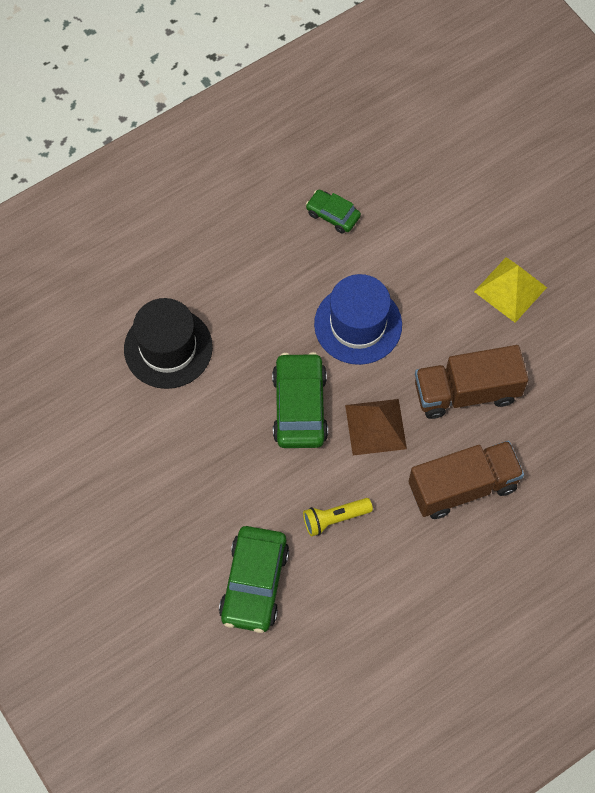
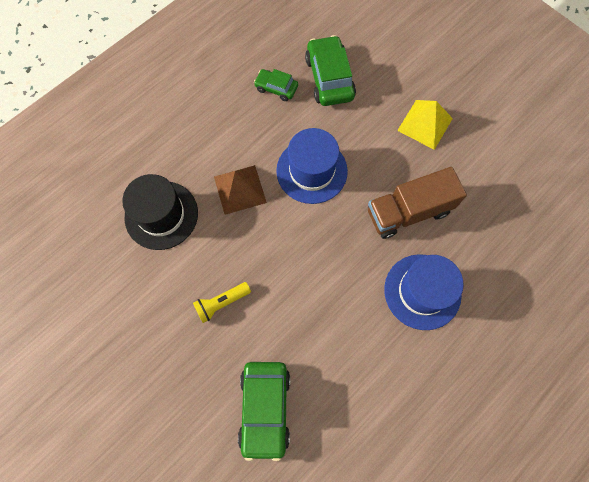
camera: 10 degrees left, 5 degrees up
(300, 407) = (277, 246): green car -> green car (329, 78)
(334, 519) = (323, 338): yellow flashlight -> yellow flashlight (221, 303)
(375, 427) = (341, 252): brown pyramid -> brown pyramid (240, 189)
(462, 487) = (422, 291): brown truck -> blue hat

